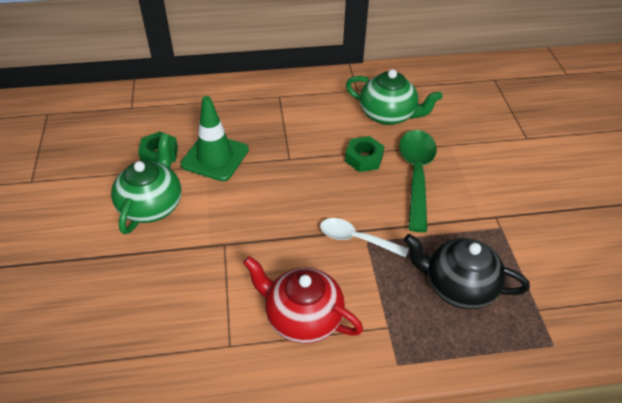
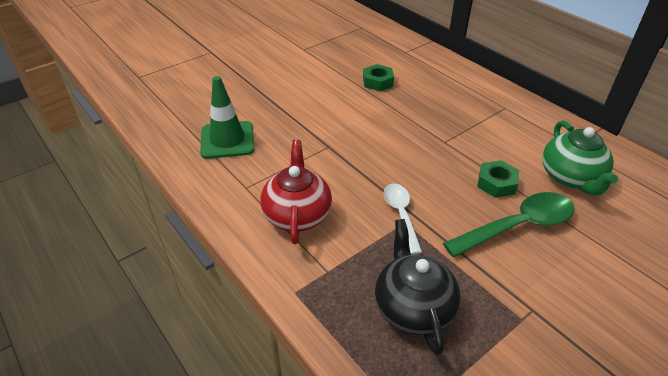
camera: 60 degrees right, 5 degrees down
(152, 205) = (330, 100): green teapot -> none
(215, 157) = (403, 106): green traffic cone -> green traffic cone (227, 140)

